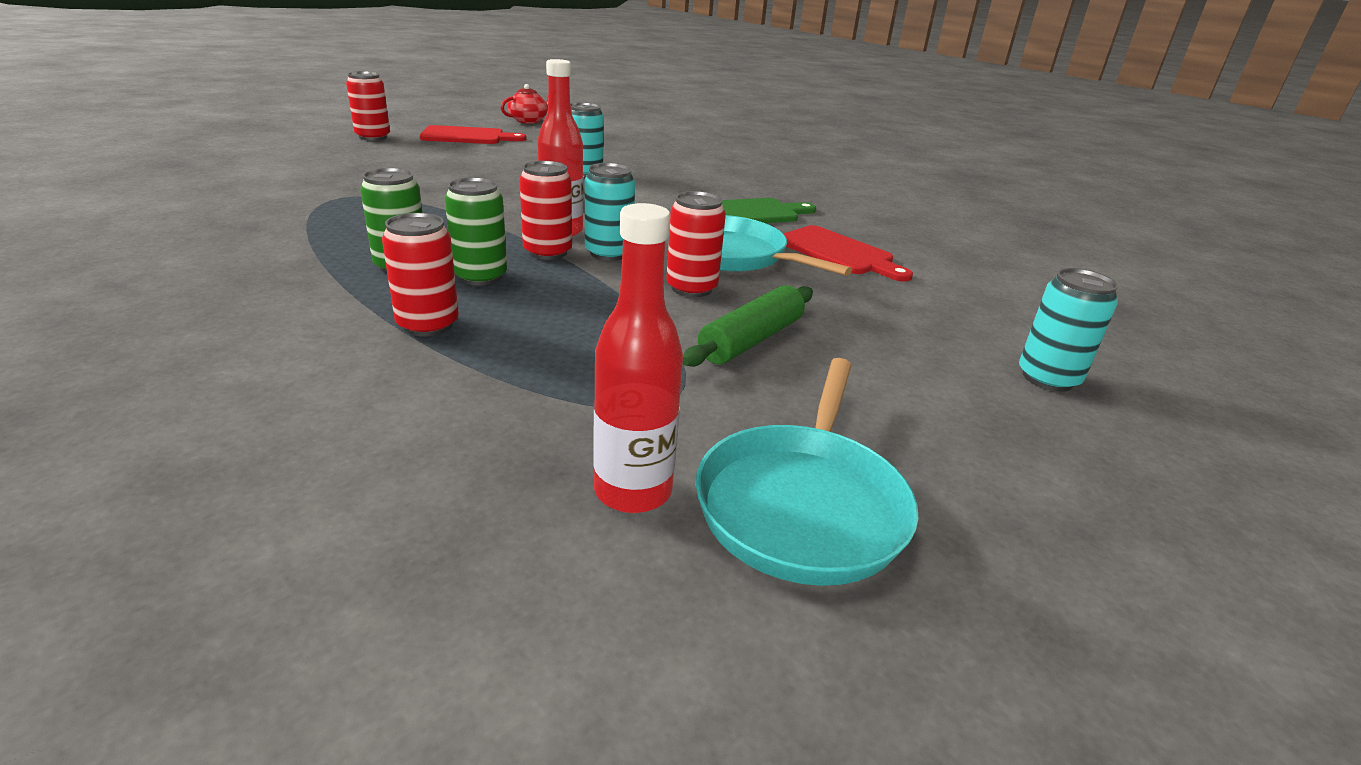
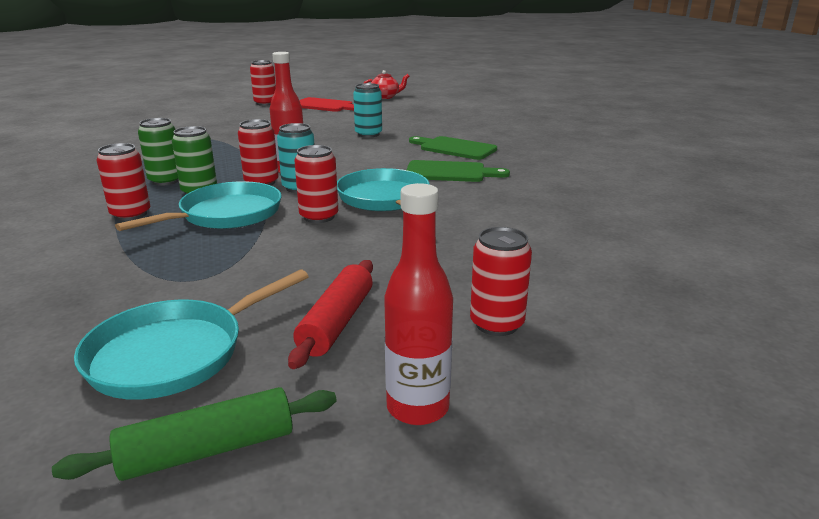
camera: 30 degrees right, 5 degrees down
(570, 303) = (226, 214): none -> turquoise pan
(633, 491) = (95, 321): red bottle -> red bottle (417, 408)
(711, 183) = (454, 148): none -> green cutting board
(751, 340) = (305, 255): green rolling pin -> green rolling pin (208, 450)
(839, 253) = (475, 208): red cutting board -> none
(912, 415) = (337, 322): none -> red rolling pin
(1047, 378) = (496, 324): turquoise can -> red can

